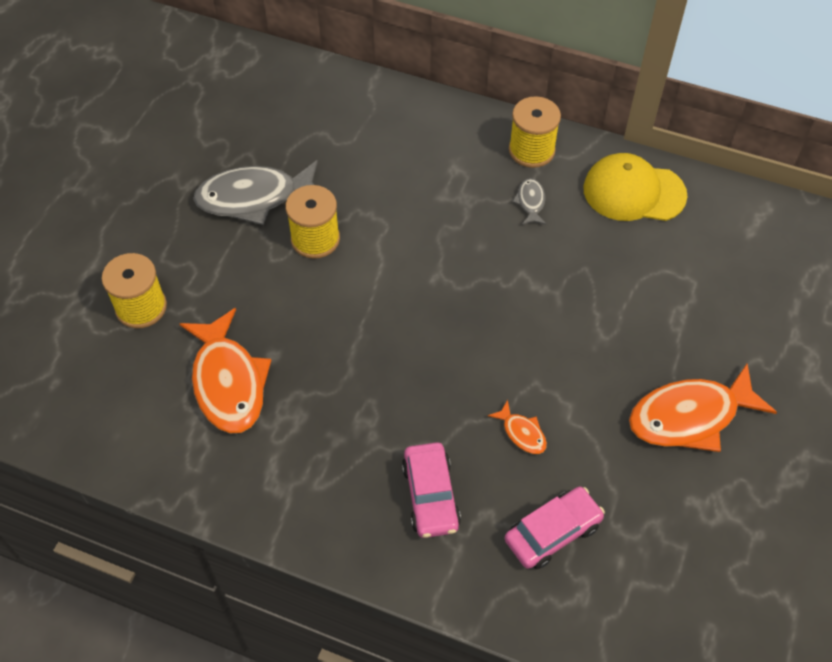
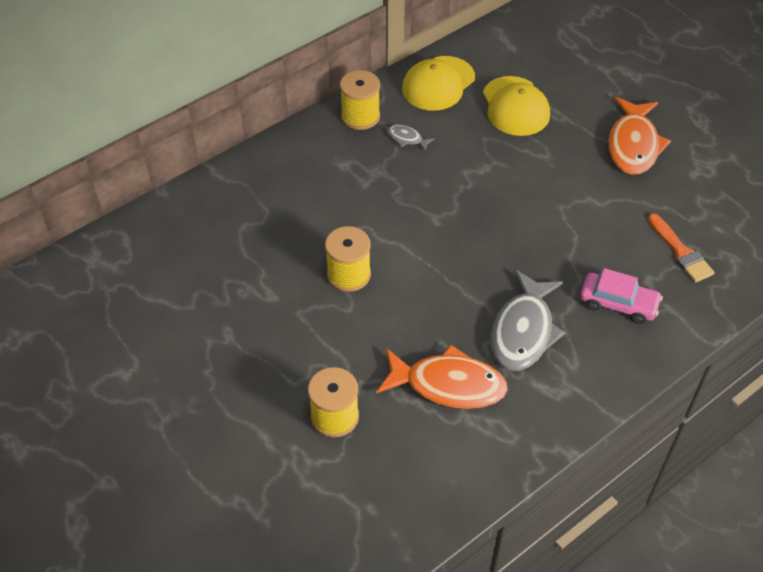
camera: 60 degrees left, 5 degrees down
(254, 198) = (277, 296): grey fish -> grey fish (523, 331)
(522, 433) = (597, 232): orange fish -> none
(552, 532) = (681, 252): pink car -> orange brush
(657, 275) = (515, 106): none -> yellow cap

